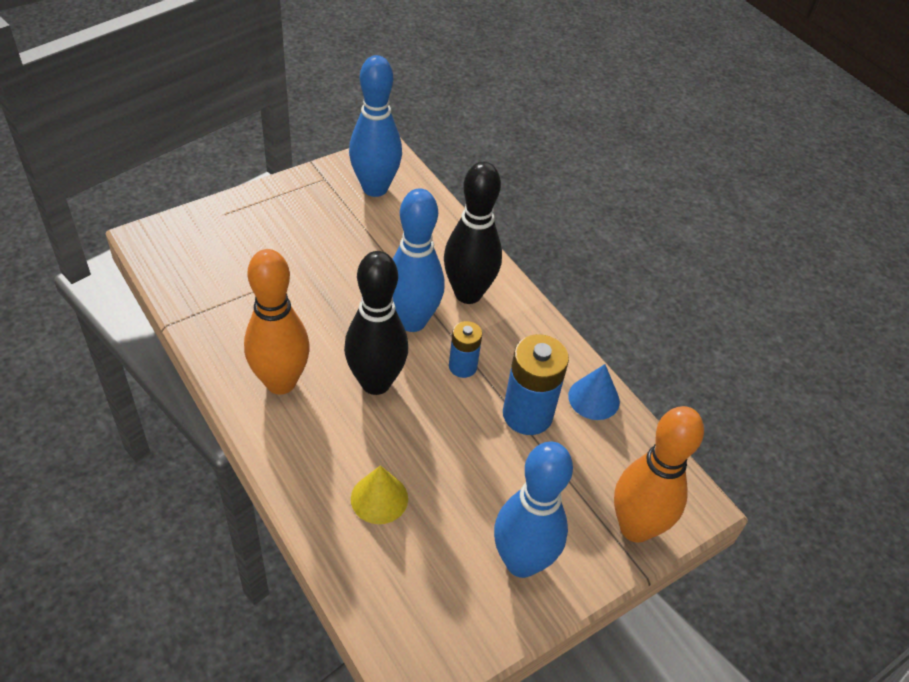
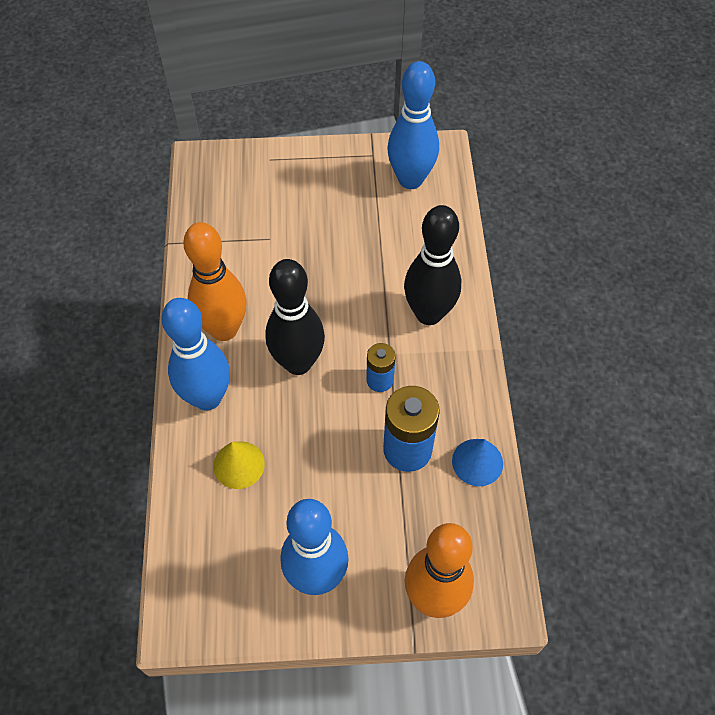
camera: 35 degrees right, 10 degrees up
(412, 321) = (363, 320): blue bowling pin -> blue bowling pin (207, 398)

